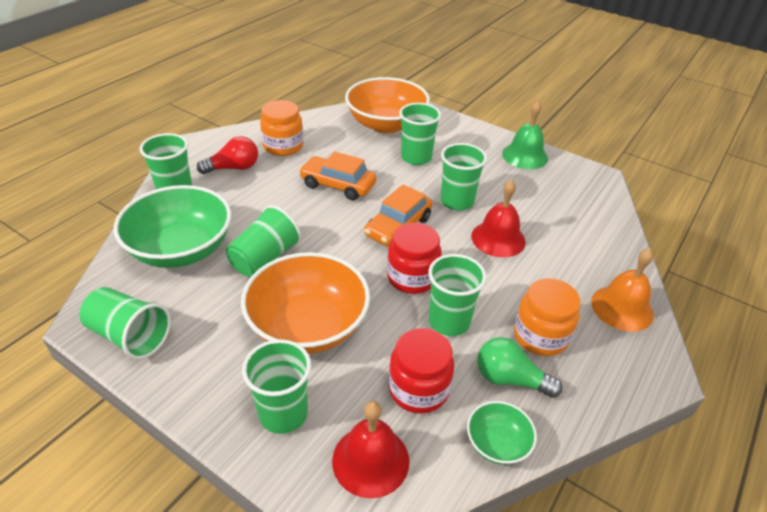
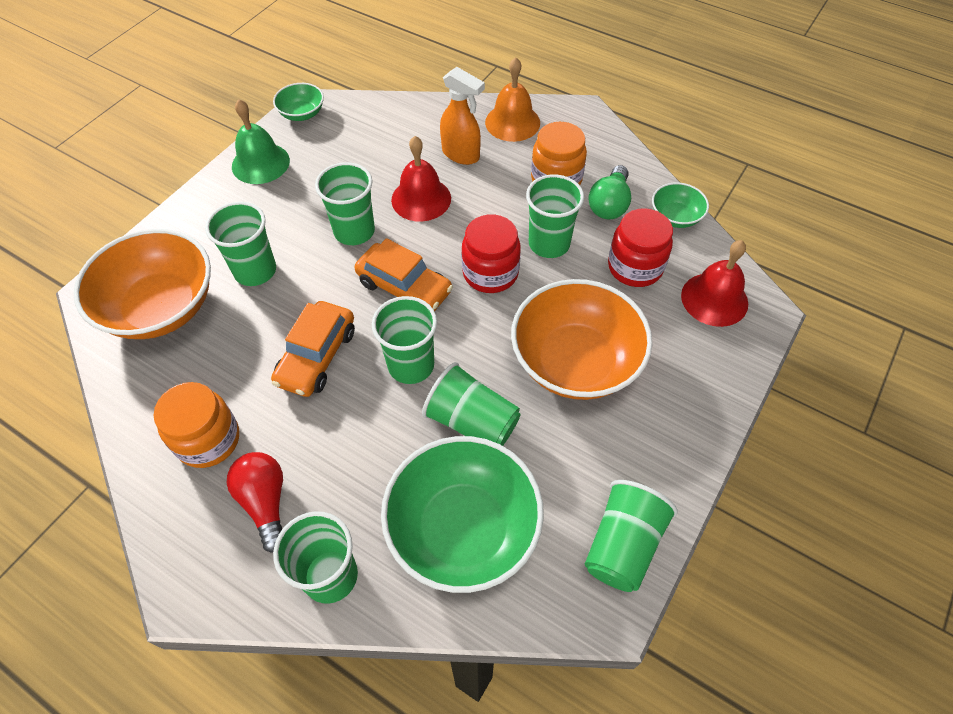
camera: 90 degrees left, 15 degrees up
(283, 413) = (686, 369): green cup -> green cup (411, 365)
(561, 266) = (461, 155): none -> orange spray bottle
(589, 173) = (302, 114): none -> green bowl

